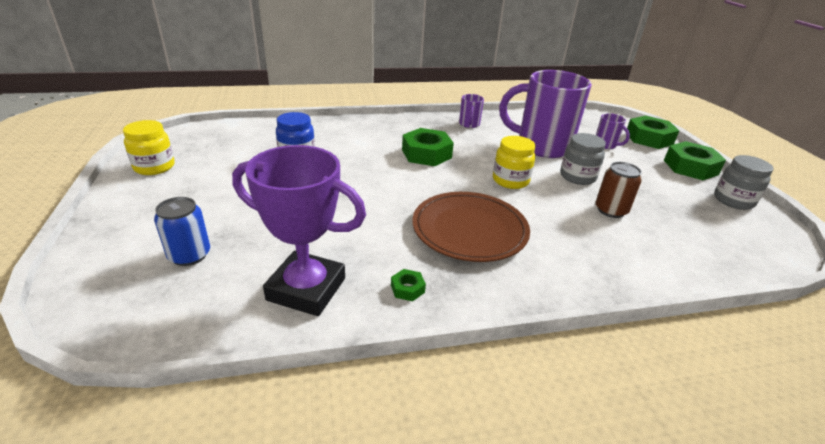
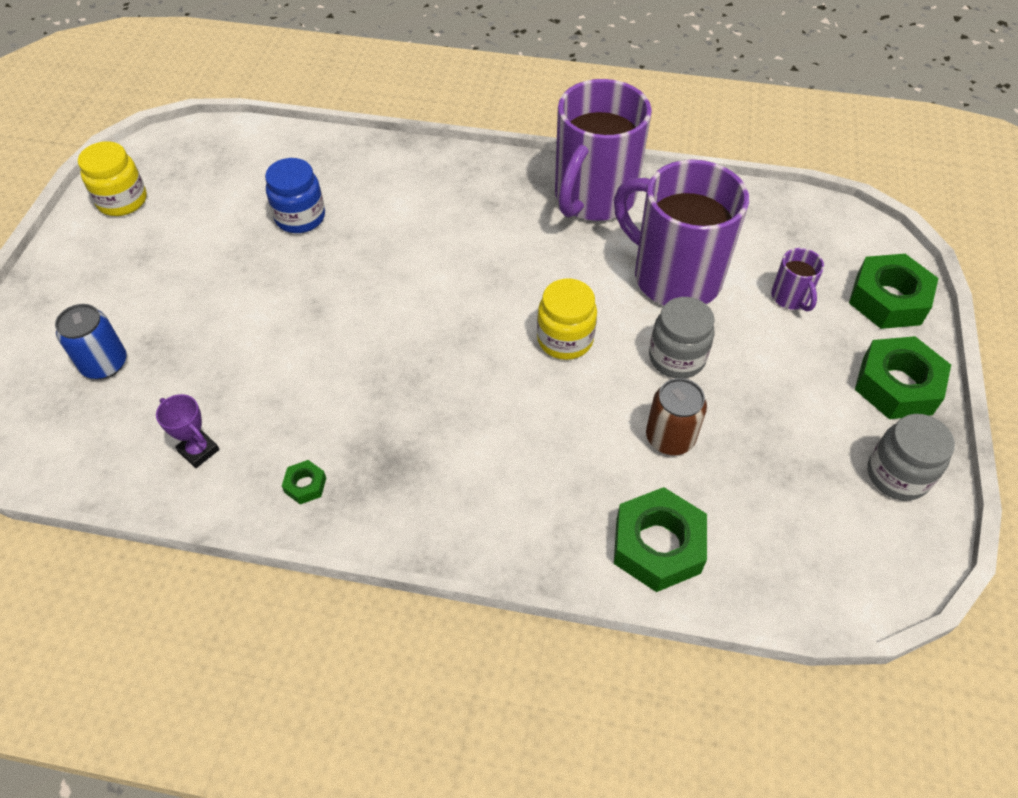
camera: 25 degrees right, 20 degrees up
(306, 289) = (198, 450): purple trophy -> purple trophy, size x0.43
(426, 154) = (480, 253): green nut -> green nut (657, 546)
(469, 124) = (593, 198): purple mug -> purple mug, size x2.35
(469, 230) = (440, 416): brown plate -> none

